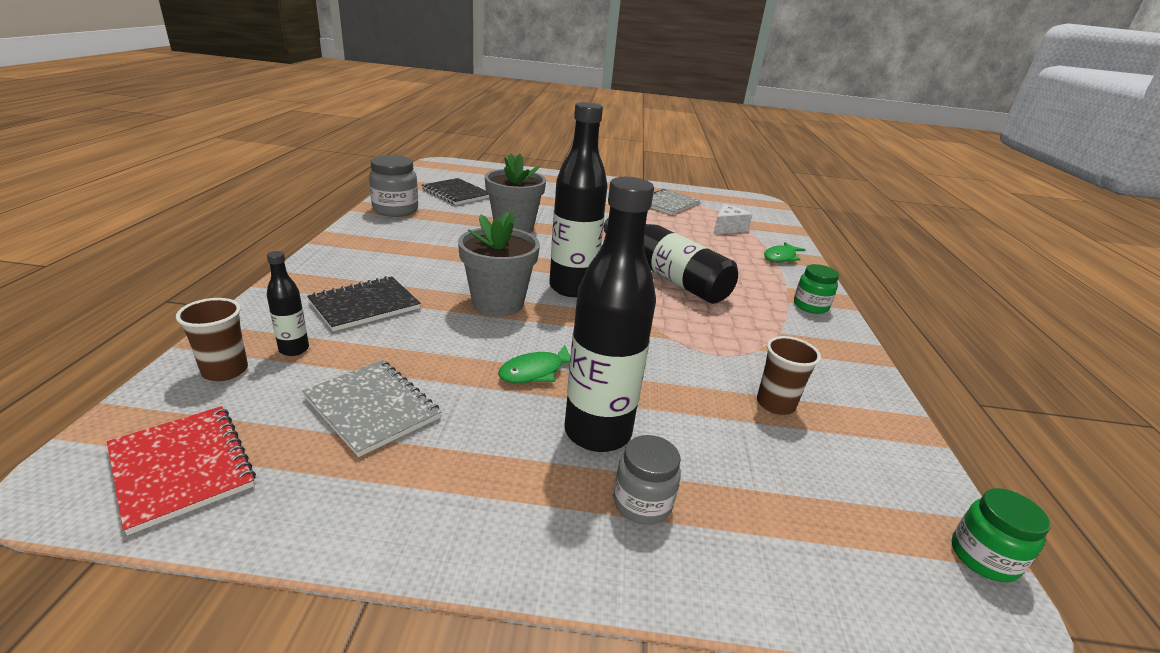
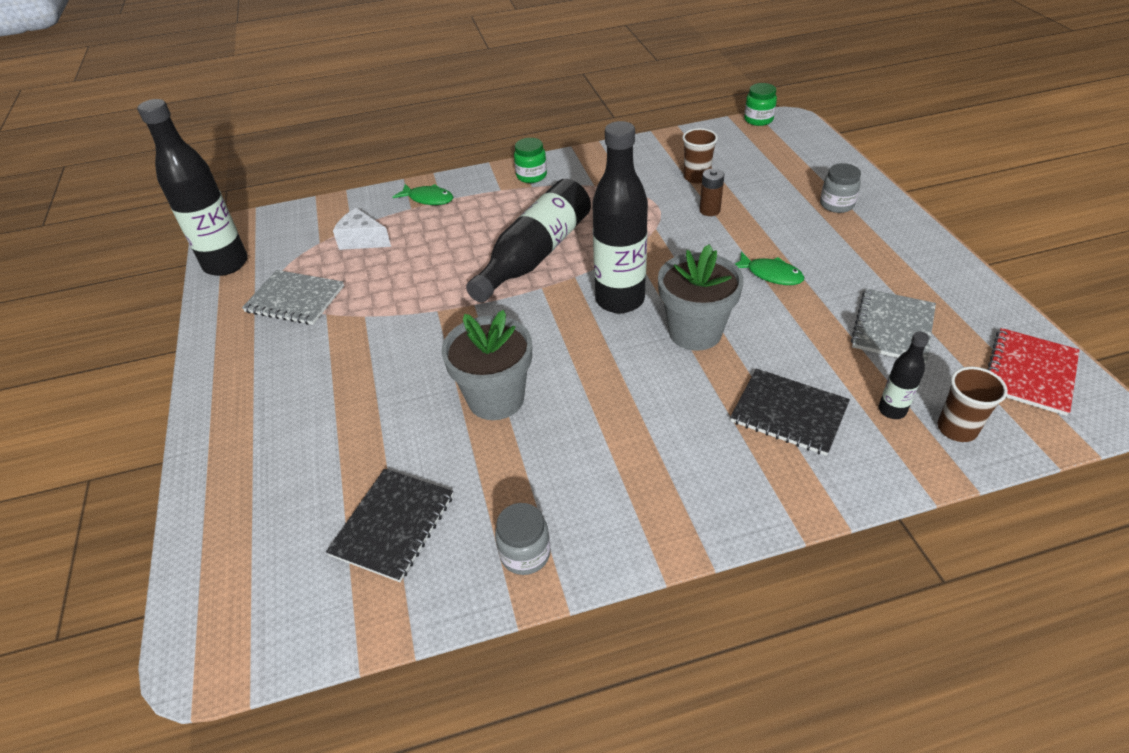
camera: 105 degrees left, 15 degrees up
(395, 210) = (525, 554): grey jar -> grey jar, size x0.66
(597, 432) = (801, 231): black bottle -> black bottle (226, 264)
(688, 383) = (709, 210): none -> brown battery

